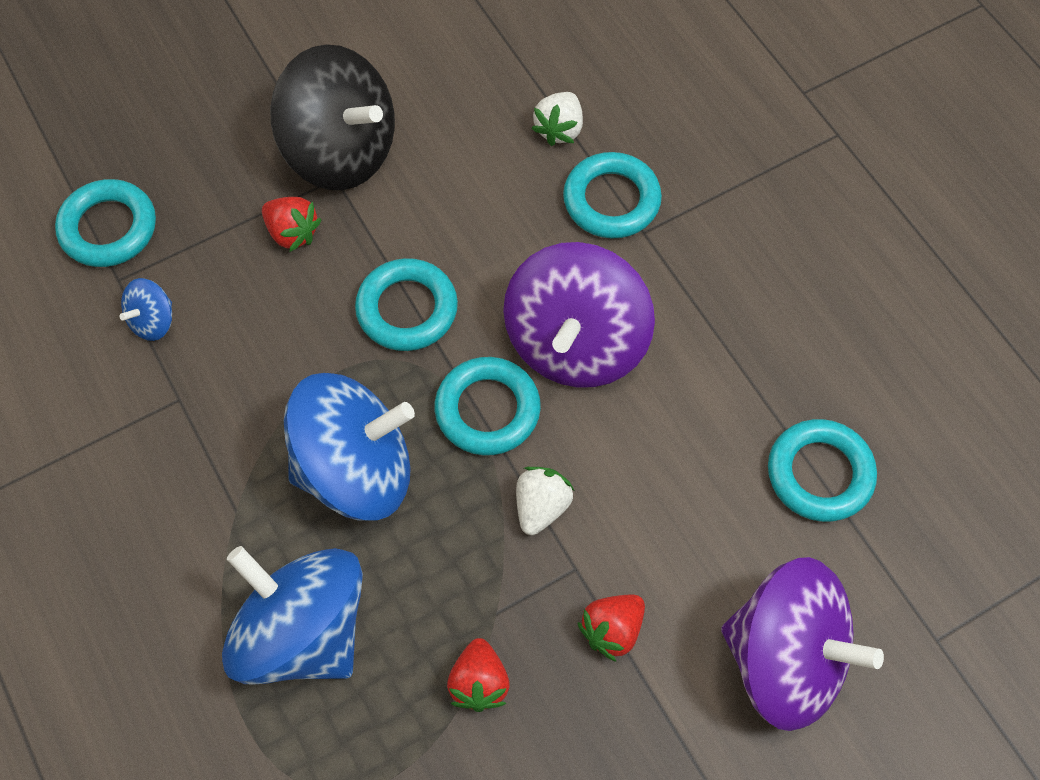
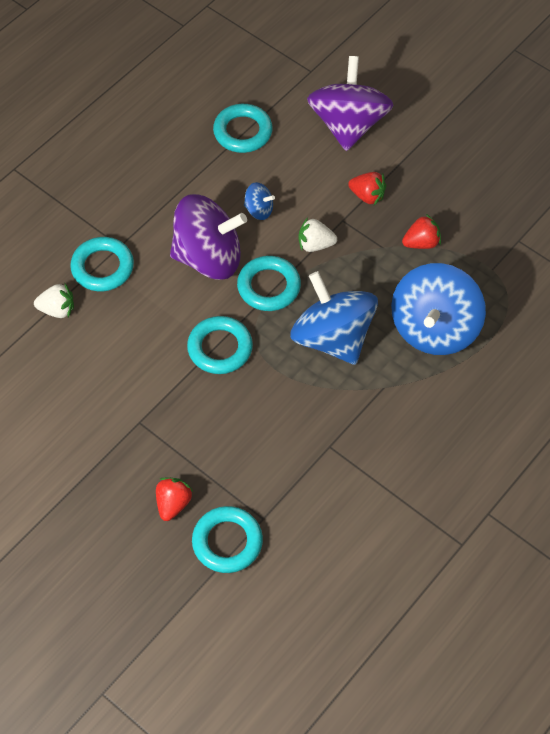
camera: 110 degrees left, 5 degrees down
(153, 321) = (284, 484): blue spinning top -> blue spinning top (259, 210)
(292, 233) = (189, 430): red strawberry -> red strawberry (173, 504)
(340, 151) = (116, 427): black spinning top -> none

